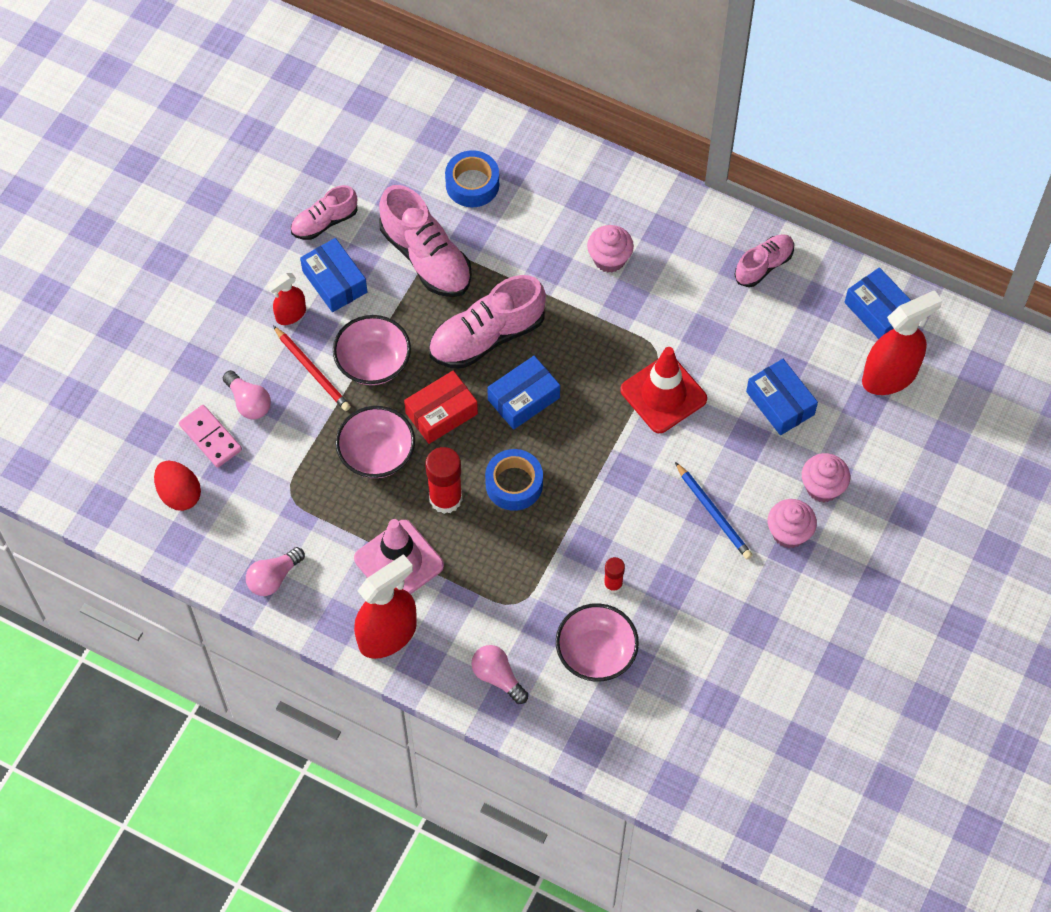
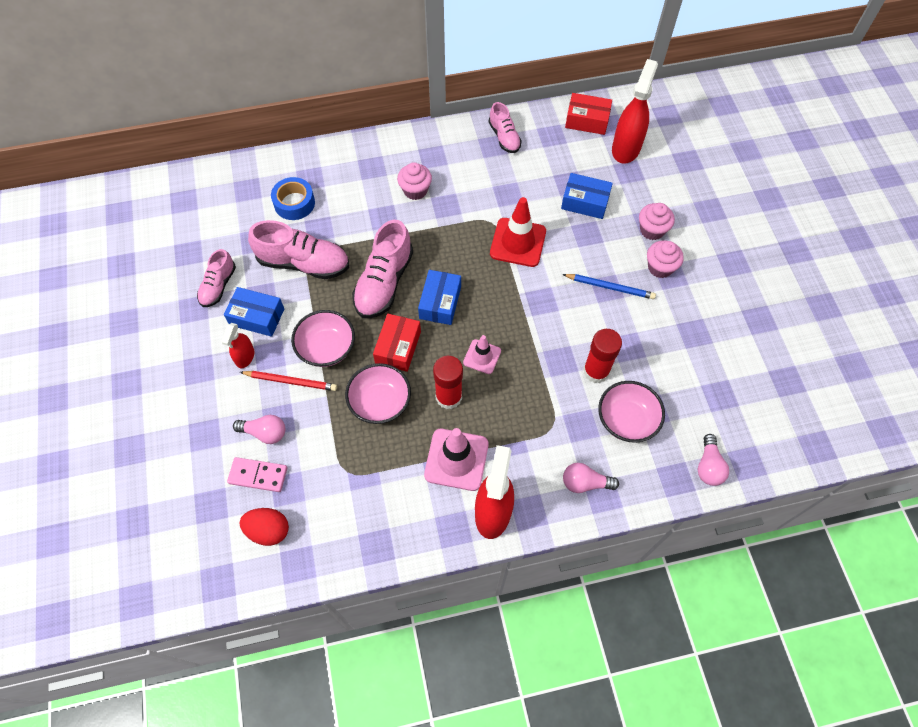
camera: 40 degrees left, 0 degrees up
(274, 577) = (384, 535): pink light bulb -> pink light bulb (708, 466)
(514, 484) = (482, 357): blue tape -> pink traffic cone
(613, 584) = (596, 371): red glue stick -> red glue stick, size x1.79
(764, 265) = (504, 137): pink shoe -> pink shoe turned 150 degrees clockwise
(878, 311) = (587, 120): blue box -> red box

